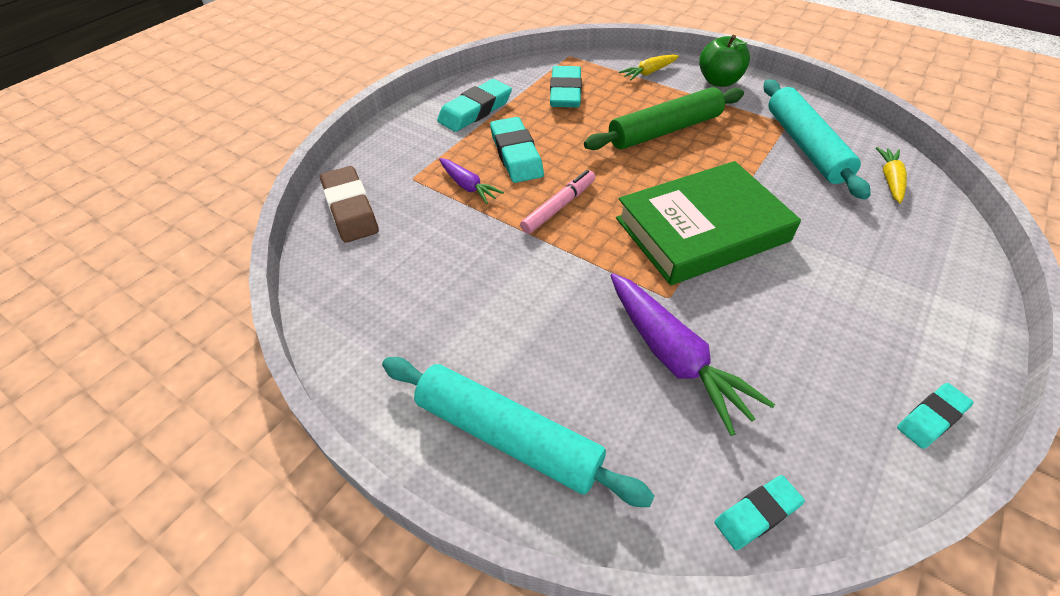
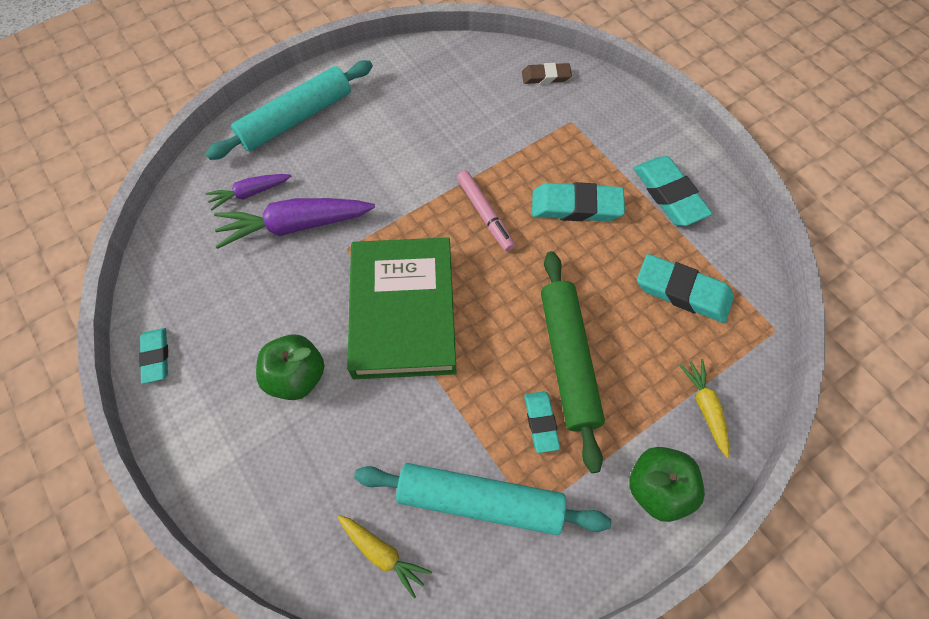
camera: 110 degrees right, 15 degrees up
(350, 209) = (546, 76): brown eraser -> brown eraser, size x0.60
(468, 186) = (542, 157): purple carrot -> purple carrot (249, 193)
(757, 514) = (176, 216): turquoise eraser -> turquoise eraser (541, 422)
(827, 281) = (297, 376): none -> green apple

